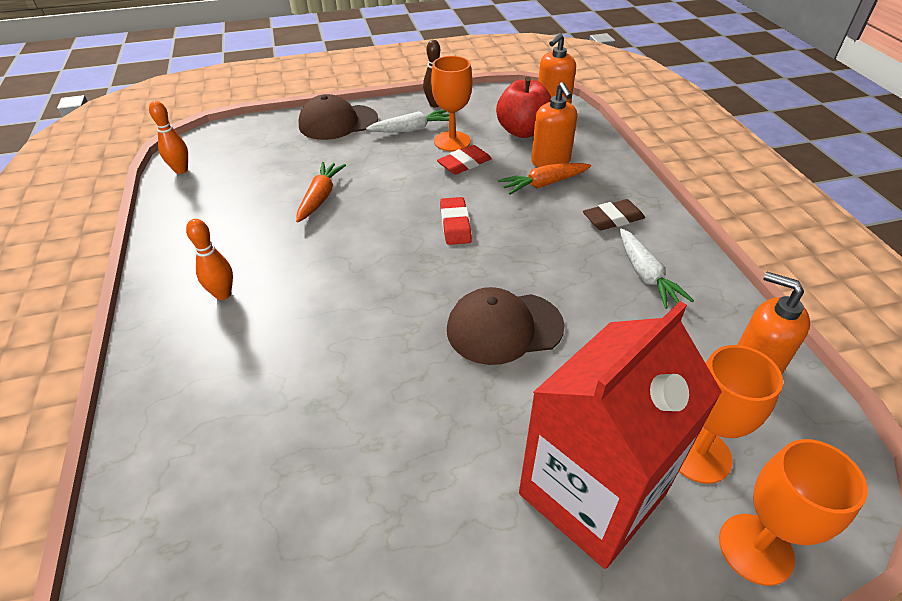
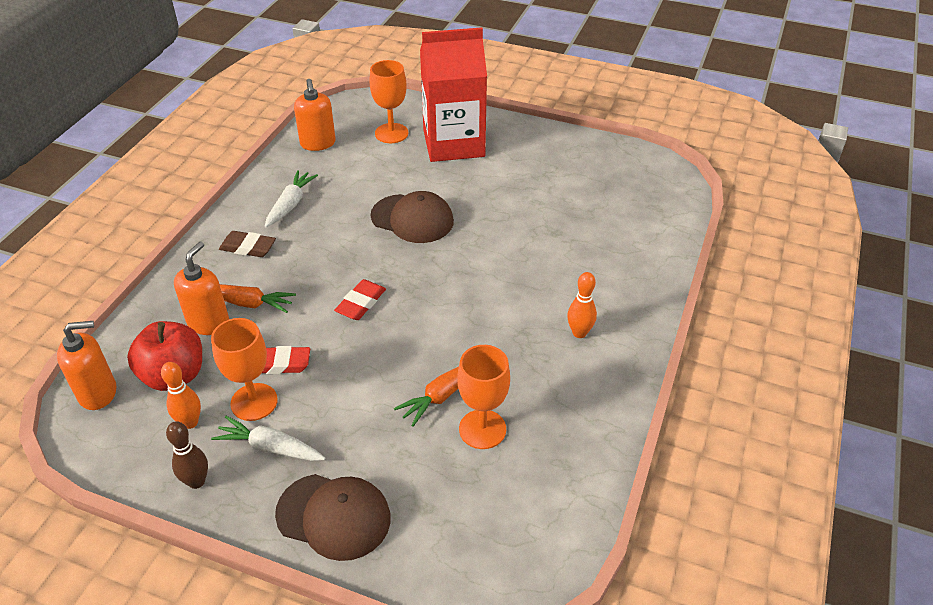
camera: 145 degrees left, 0 degrees up
(181, 170) = (563, 527): orange bowling pin -> orange bowling pin (190, 422)
(755, 548) = (412, 106): orange goblet -> orange goblet (482, 429)

